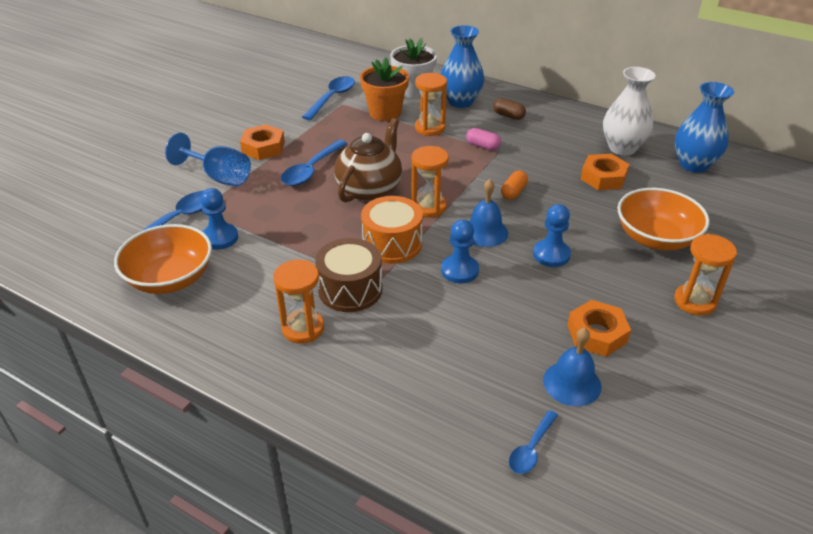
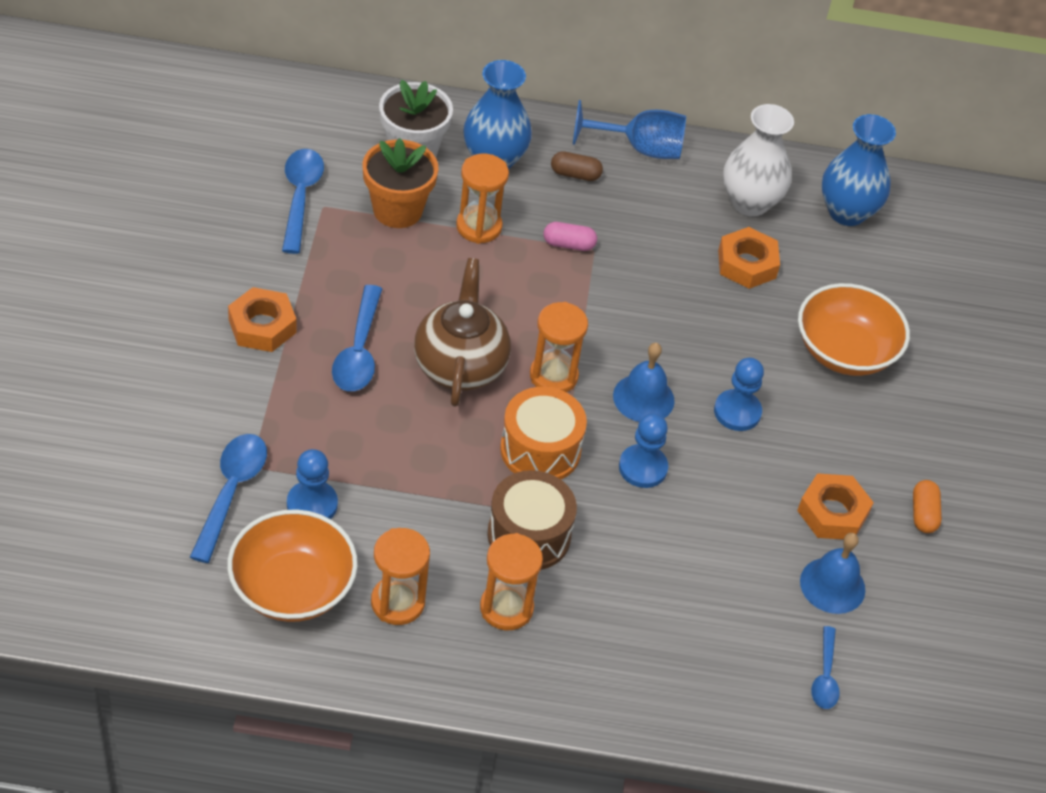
camera: 30 degrees left, 10 degrees up
(219, 177) = (236, 399): blue goblet -> blue goblet (640, 149)
(513, 192) = (647, 320): orange capsule -> orange capsule (923, 514)
(694, 301) = (917, 436): orange hourglass -> orange hourglass (397, 602)

